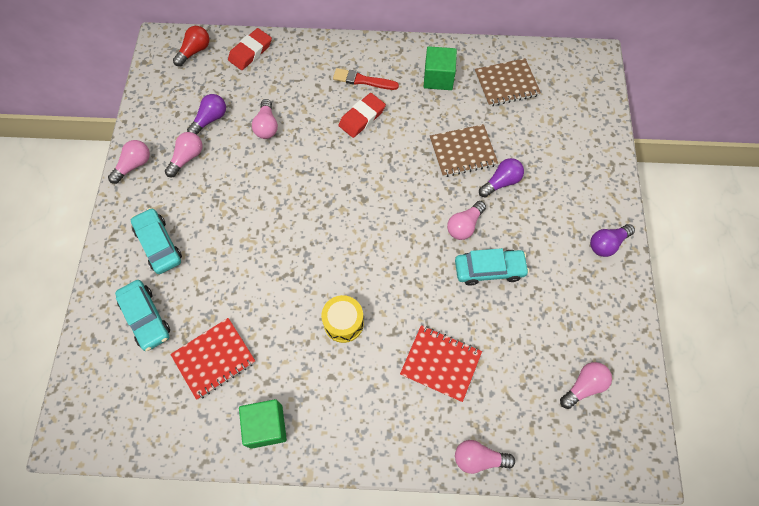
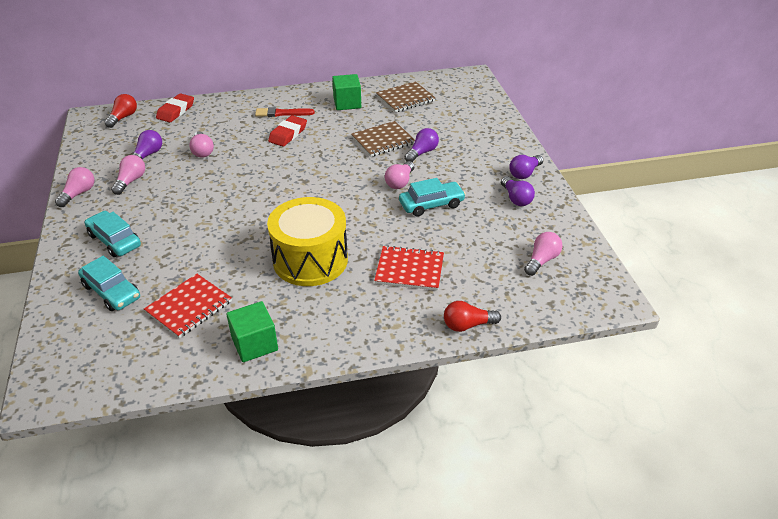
camera: 15 degrees left, 25 degrees down
(343, 323) = (310, 260): yellow drum -> yellow drum, size x1.93
(478, 458) = (467, 325): pink light bulb -> red light bulb
(585, 283) = (516, 199): none -> purple light bulb

